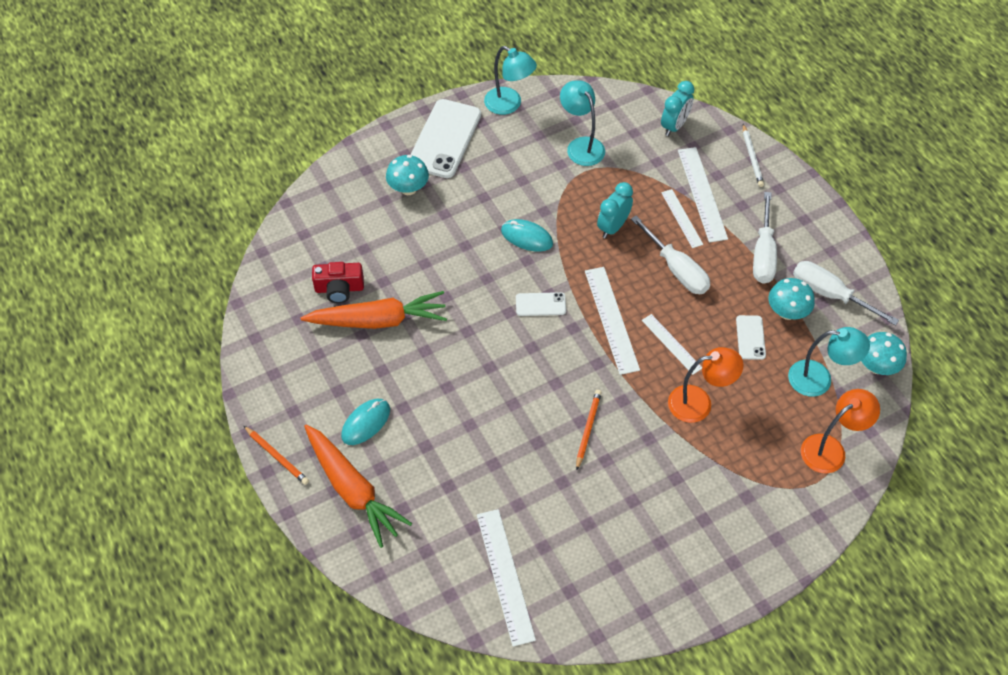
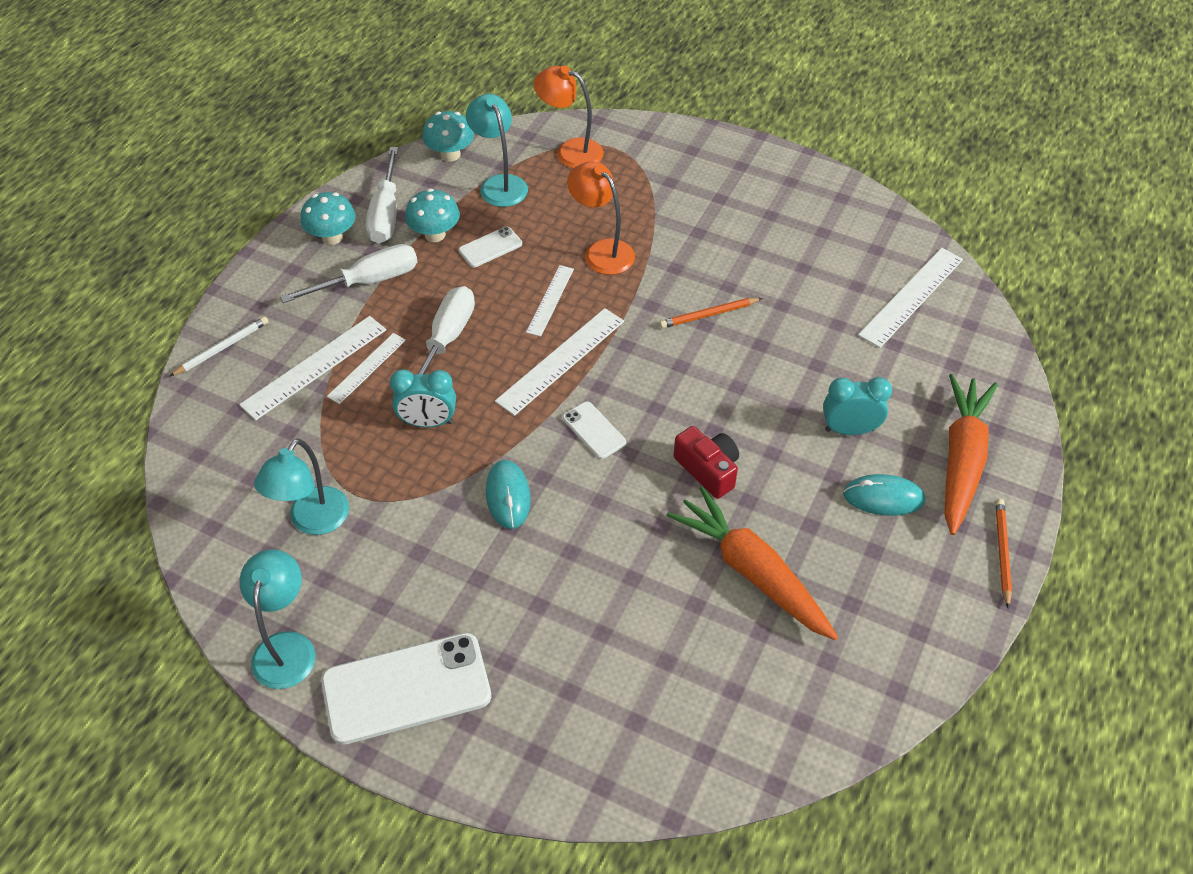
camera: 125 degrees left, 5 degrees down
(339, 289) = (747, 646): red camera -> red camera (708, 469)
(408, 188) = (528, 675): turquoise mushroom -> turquoise mushroom (332, 237)
(674, 126) = (213, 443): turquoise clock -> turquoise clock (849, 430)

